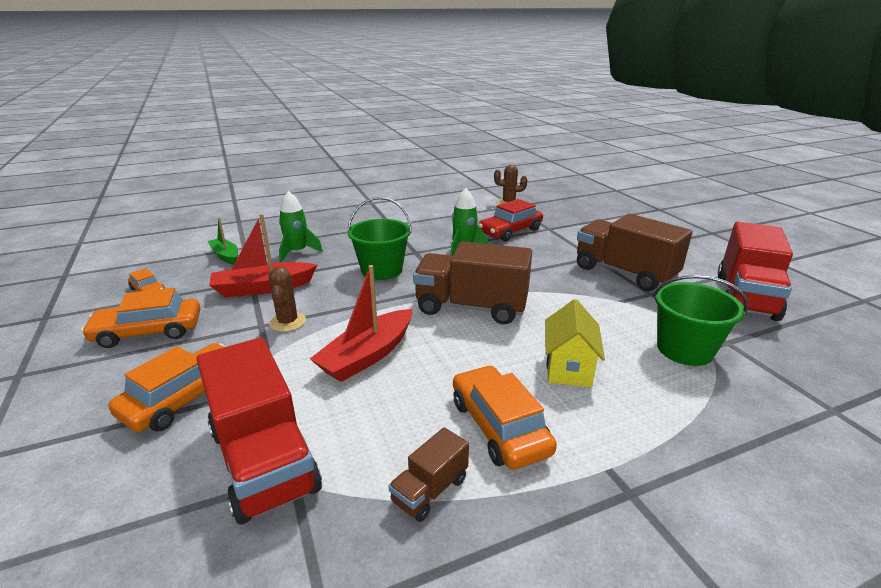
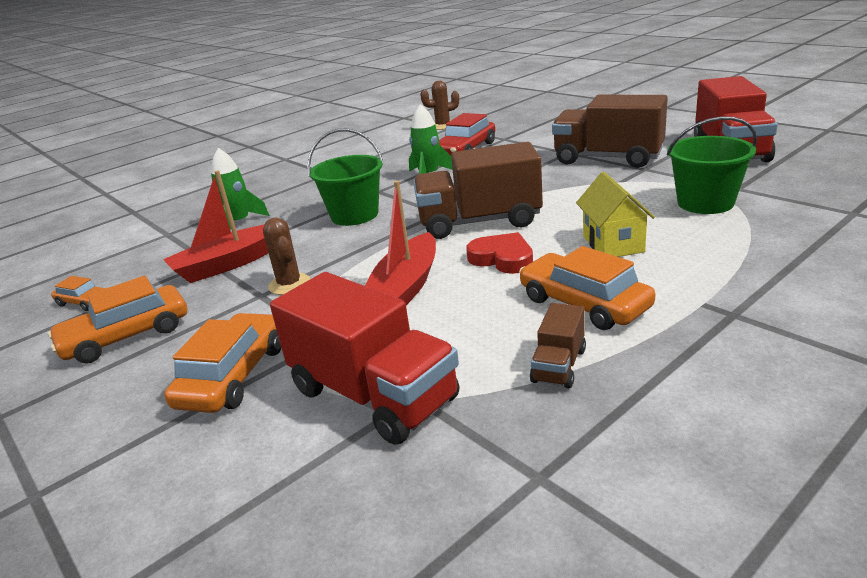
camera: 15 degrees left, 0 degrees up
(225, 256) = (151, 247): green boat -> none
(463, 352) = (502, 258): none -> red heart

